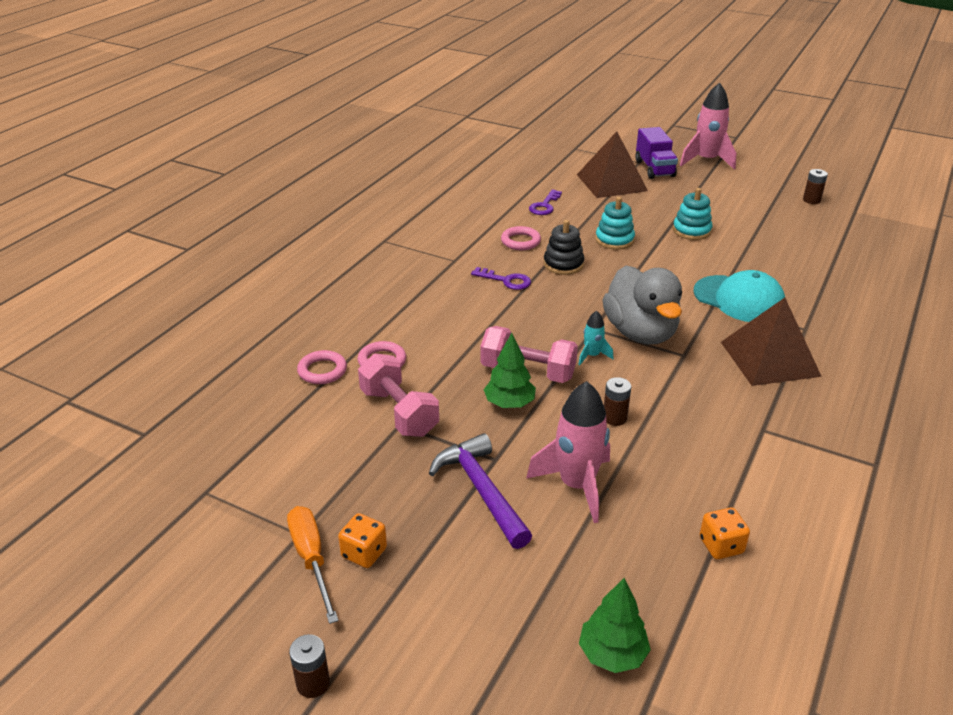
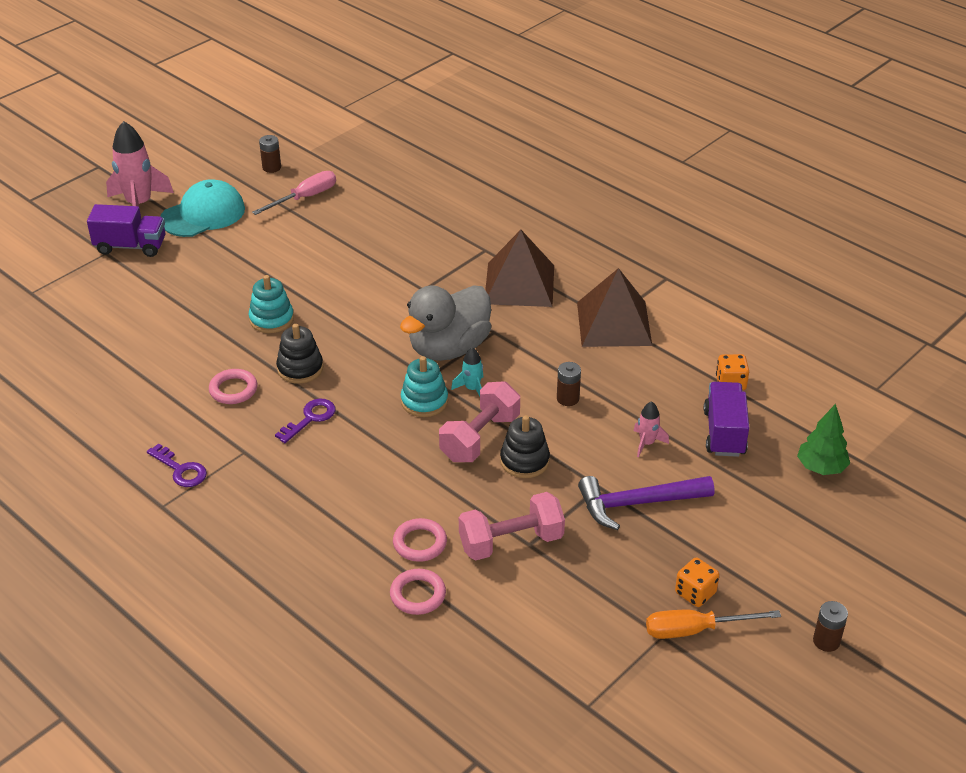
camera: 75 degrees left, 5 degrees up
(509, 403) = (524, 461): green tree -> black stacking toy
(544, 206) = (162, 352): purple key -> purple key (180, 470)
(576, 485) = (646, 443): pink rocket -> pink rocket, size x0.49
(611, 182) = (141, 287): brown pyramid -> brown pyramid (614, 323)
(628, 549) = (724, 433): none -> purple truck
(640, 333) = (449, 348): grey duck -> grey duck turned 135 degrees clockwise
(691, 231) = (284, 262): turquoise stacking toy -> turquoise stacking toy (424, 401)
(739, 299) = (423, 271): turquoise cap -> turquoise cap (203, 214)
(786, 222) = (305, 198): none -> pink screwdriver

